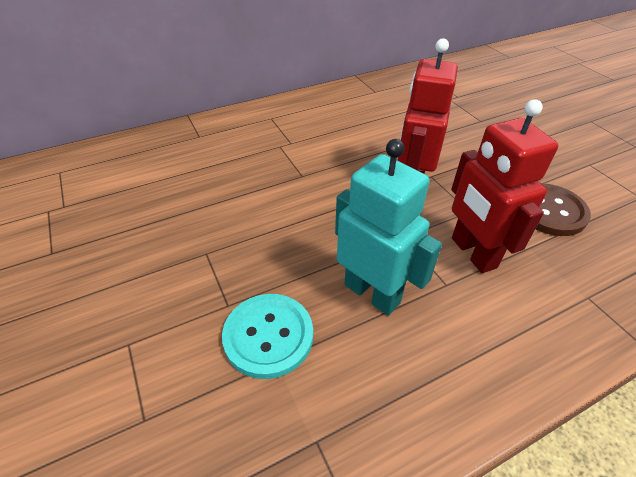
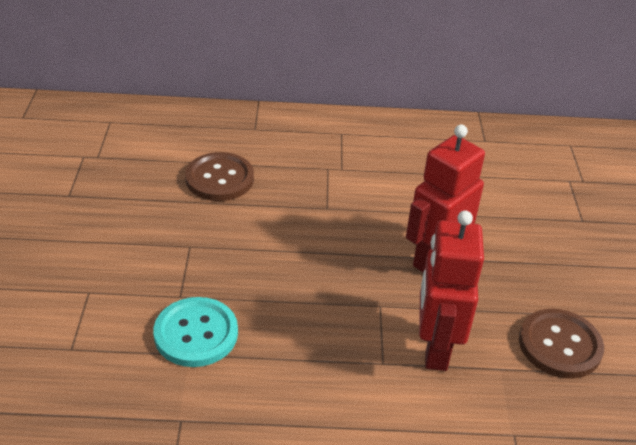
camera: 25 degrees right, 5 degrees down
(195, 184) = (219, 179): none -> brown button
(372, 293) = (308, 340): turquoise robot -> none

